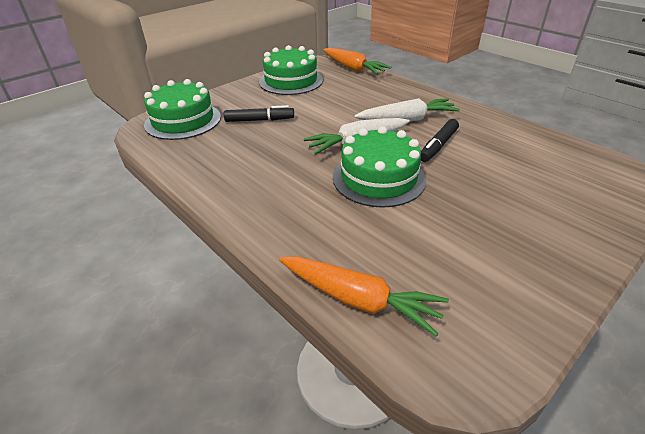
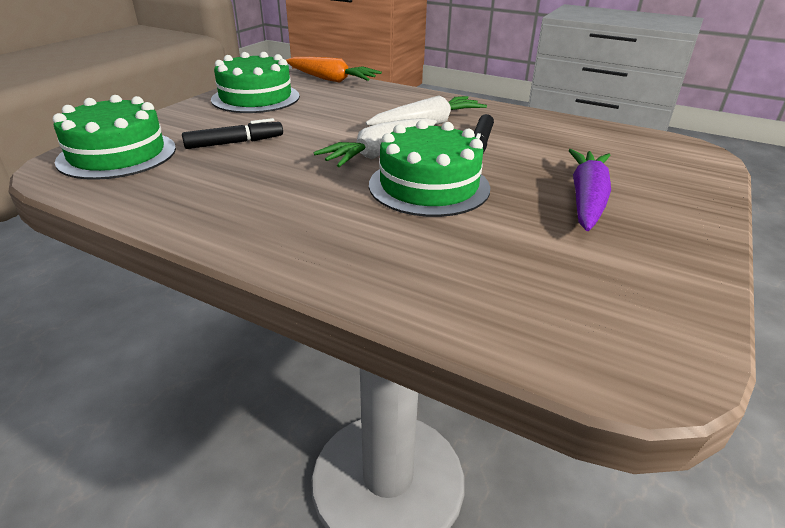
camera: 20 degrees left, 5 degrees down
(358, 300) = (482, 320): orange carrot -> none
(500, 211) = (586, 199): none -> purple carrot

